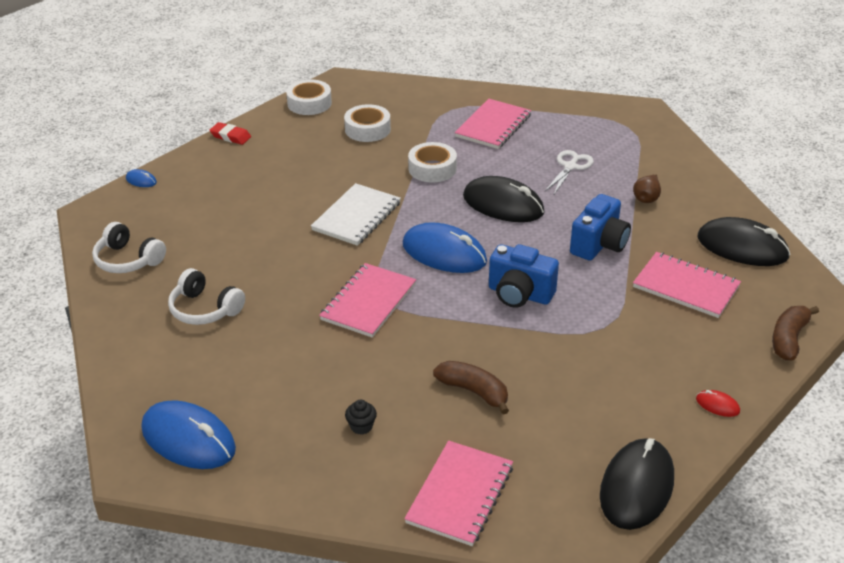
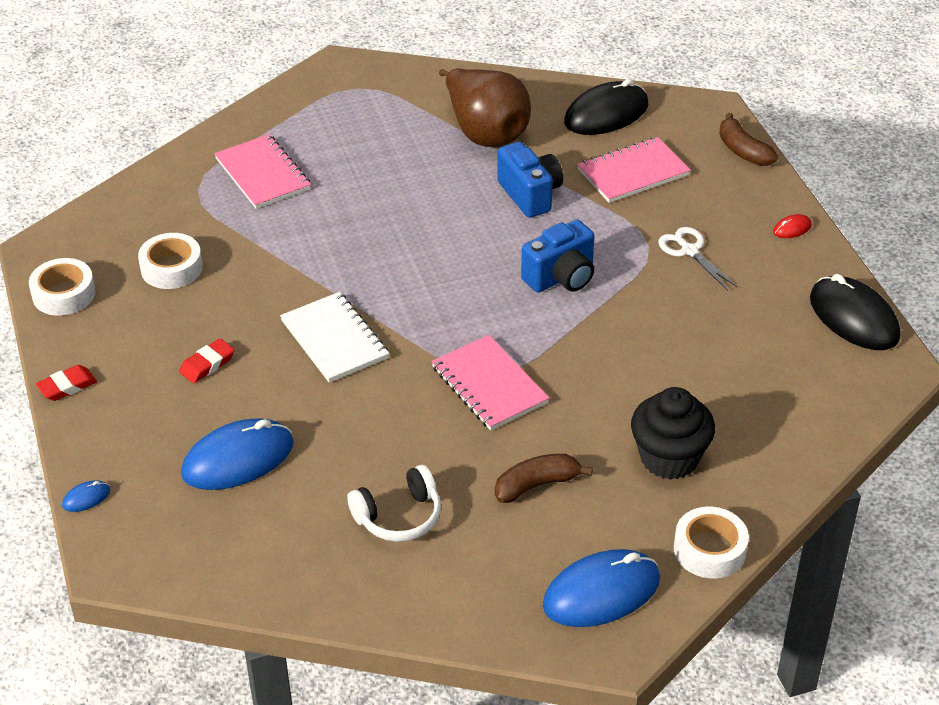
camera: 60 degrees left, 5 degrees up
(128, 260) = (249, 557): white headphones -> none
(290, 177) = (207, 364): none -> red eraser
(361, 426) = (669, 458): black cupcake -> black cupcake, size x2.44
(432, 168) = (299, 250): white tape -> white tape (709, 549)
(444, 253) = (455, 301): blue mouse -> blue mouse (238, 459)
(460, 495) = (797, 426): pink notebook -> none
(473, 391) = (674, 364): brown banana -> brown banana (536, 485)
(503, 204) = (410, 227): black mouse -> none
(570, 167) = (389, 155): white scissors -> white scissors (689, 251)
(646, 198) = (485, 132): brown pear -> brown pear, size x2.47

